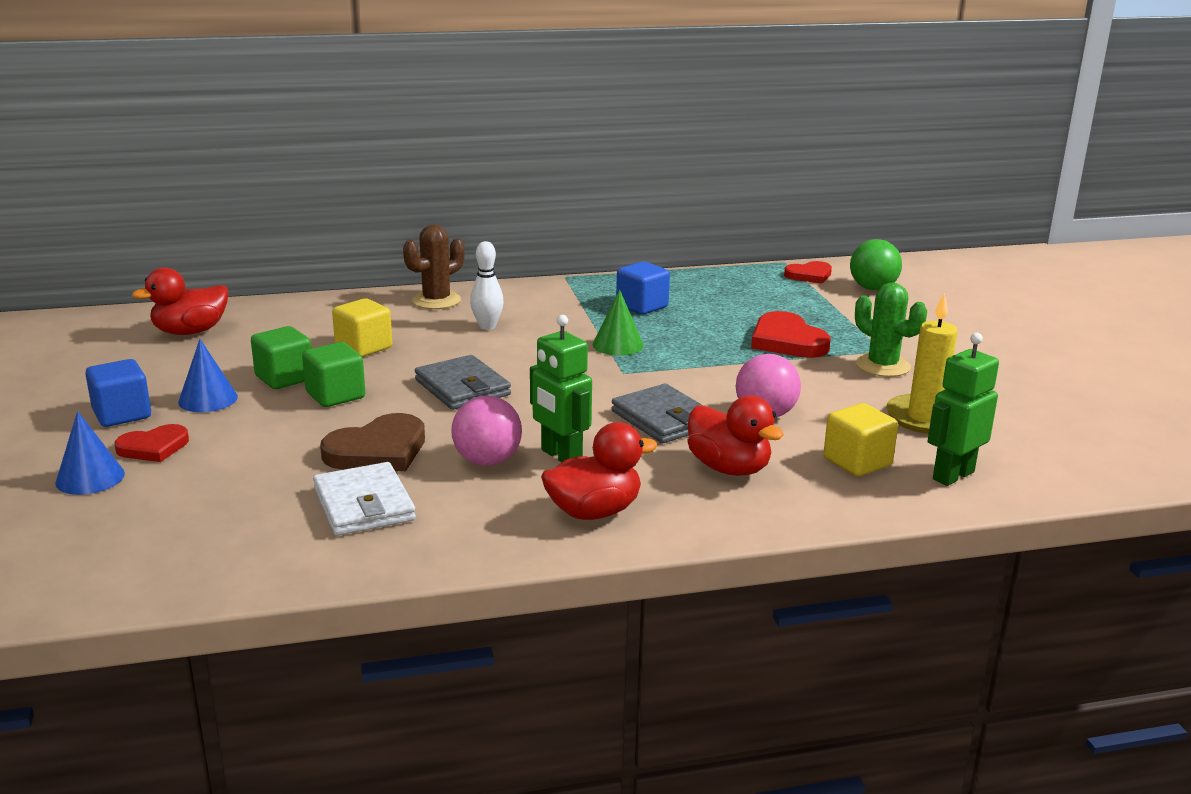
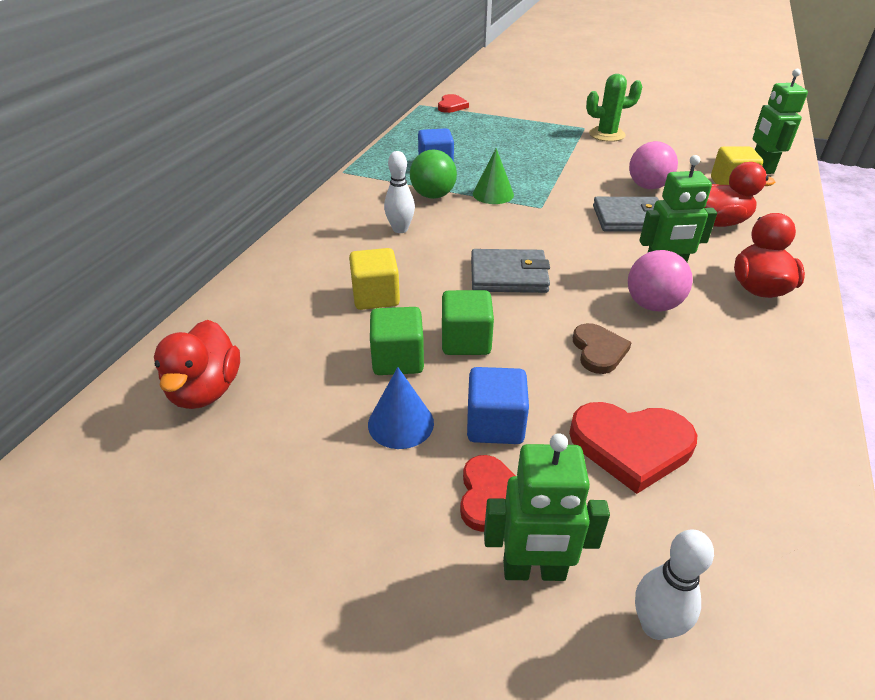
camera: 55 degrees left, 15 degrees up
(65, 528) = (655, 625): none -> white bowling pin
(90, 478) = (534, 571): blue cone -> green robot
(122, 414) = (381, 501): blue cube -> blue cube (495, 424)
(364, 505) = (698, 388): white wallet -> none
(378, 450) = (598, 351): brown heart -> brown heart, size x0.64
(436, 301) = (318, 234): brown cactus -> none
(787, 341) = (544, 145): red heart -> red heart (631, 446)
(873, 288) = (493, 99): green ball -> green ball (433, 196)
(925, 418) = (685, 149): yellow candle -> none

